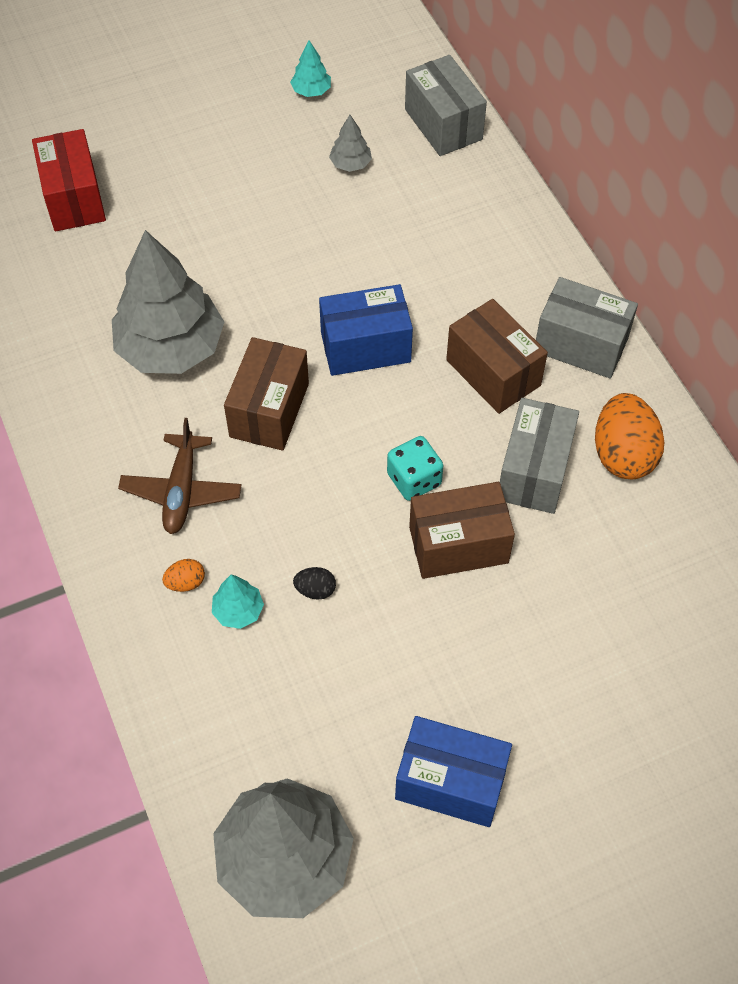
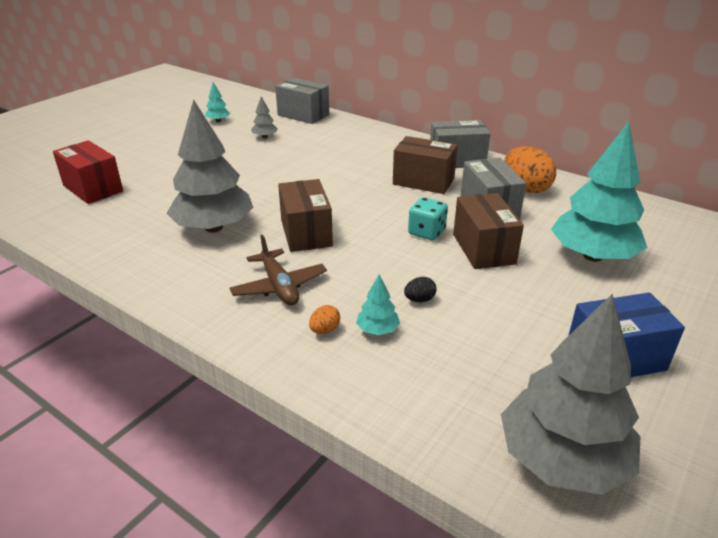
camera: 30 degrees left, 25 degrees down
(365, 347) = (340, 193): blue box -> none
(458, 545) = (483, 249): brown box -> brown box turned 60 degrees counterclockwise
(583, 626) = (592, 256): none -> turquoise tree

